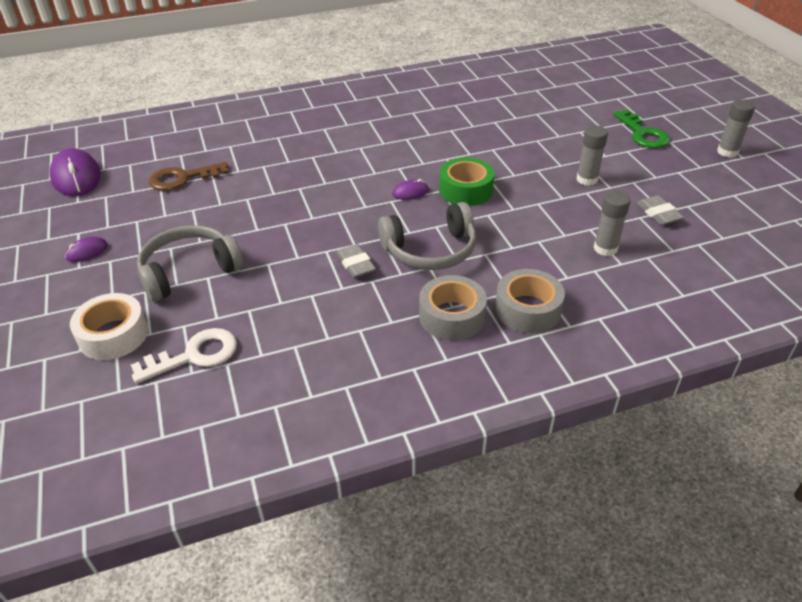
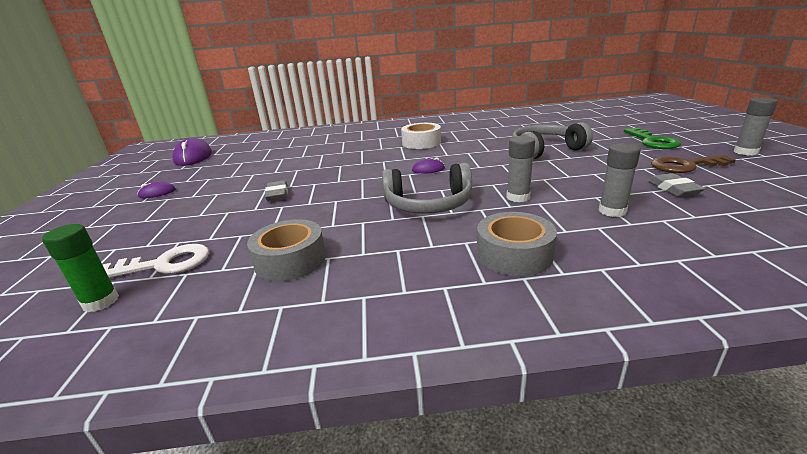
camera: 15 degrees right, 15 degrees down
(113, 335) = (118, 244): white tape -> white tape (421, 143)
(166, 404) = (101, 302): none -> green glue stick
(183, 178) = (261, 159): brown key -> brown key (685, 166)
(189, 271) = (216, 207): grey headphones -> grey headphones (545, 150)
(356, 264) = (355, 210): grey eraser -> grey eraser (277, 194)
(452, 316) = (427, 254): grey tape -> grey tape (290, 260)
(466, 190) = (477, 169): green tape -> none
(587, 179) = (595, 166): grey glue stick -> grey glue stick (518, 197)

